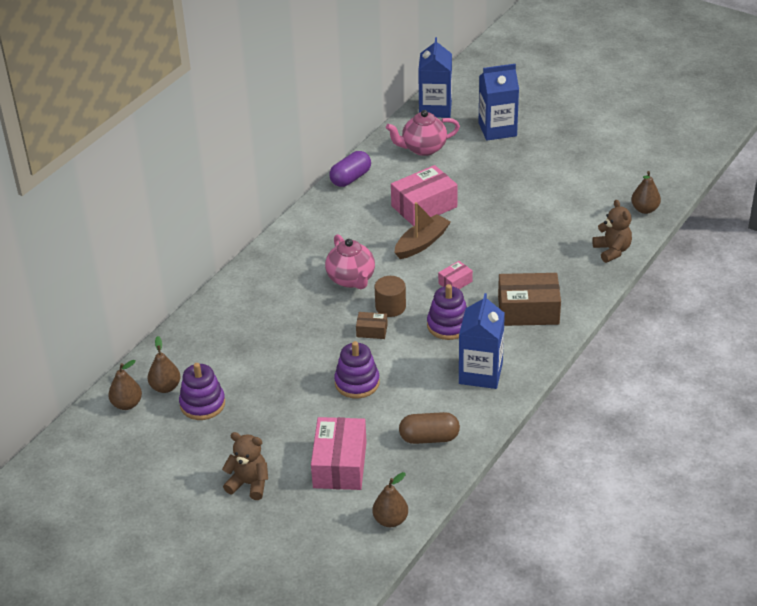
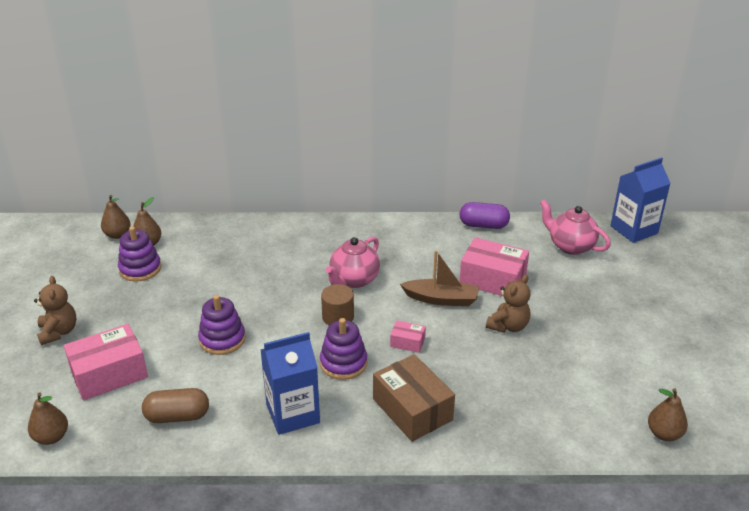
camera: 55 degrees right, 5 degrees down
(372, 331) = (297, 319): brown box -> none
(429, 438) = (177, 416): brown capsule -> brown capsule turned 60 degrees counterclockwise
(497, 129) = (654, 277): blue carton -> none
(612, 251) = (567, 435): brown teddy bear -> brown teddy bear (508, 326)

